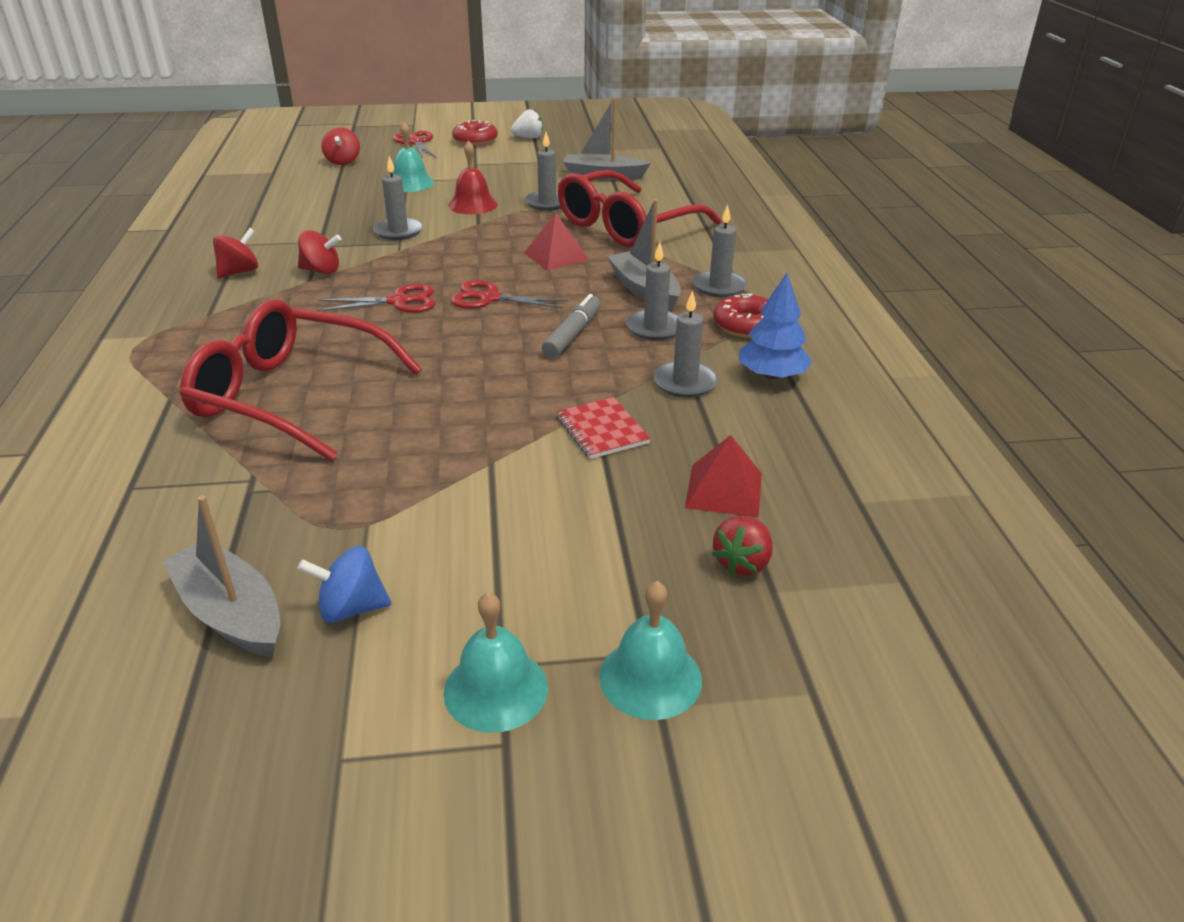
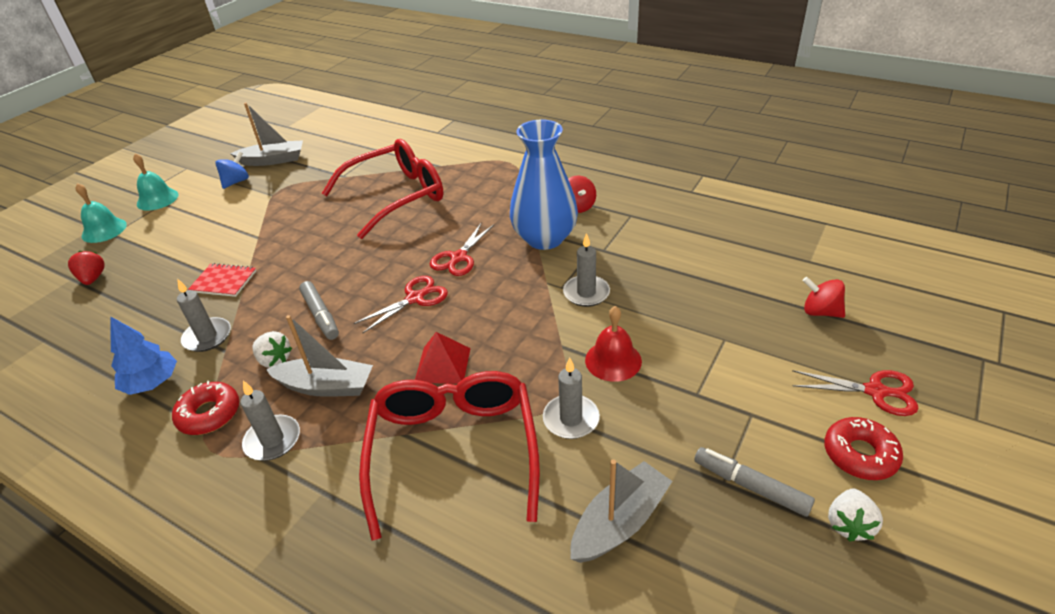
camera: 130 degrees right, 5 degrees up
(321, 271) = (544, 238): red spinning top -> blue vase
(410, 183) = (712, 338): turquoise bell -> none
(533, 156) = (750, 486): none -> grey marker
(655, 328) = (274, 360): grey candle -> white strawberry
(724, 490) = (127, 298): red pyramid -> none

